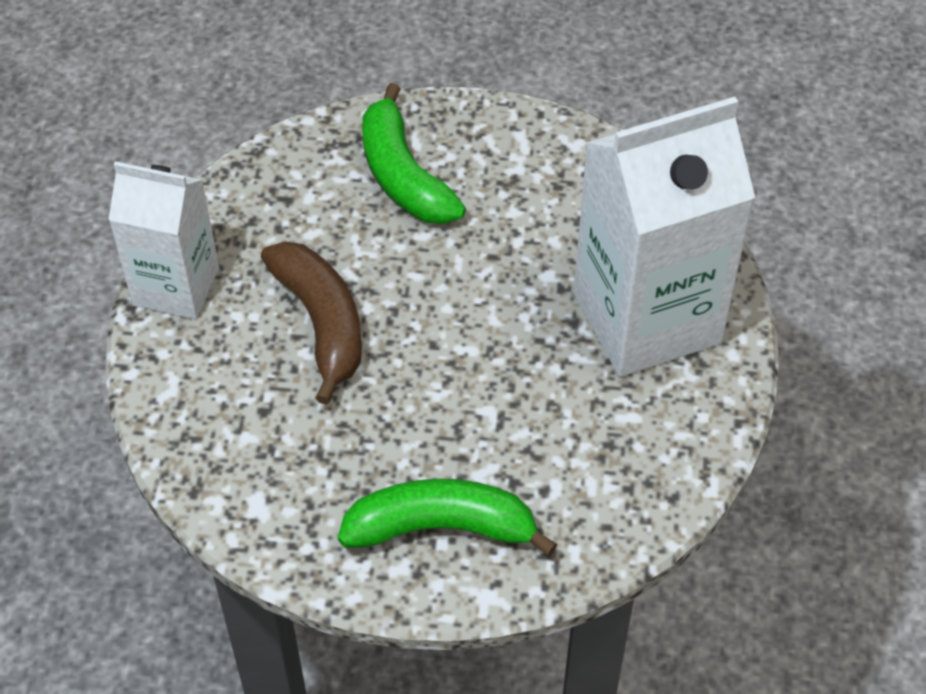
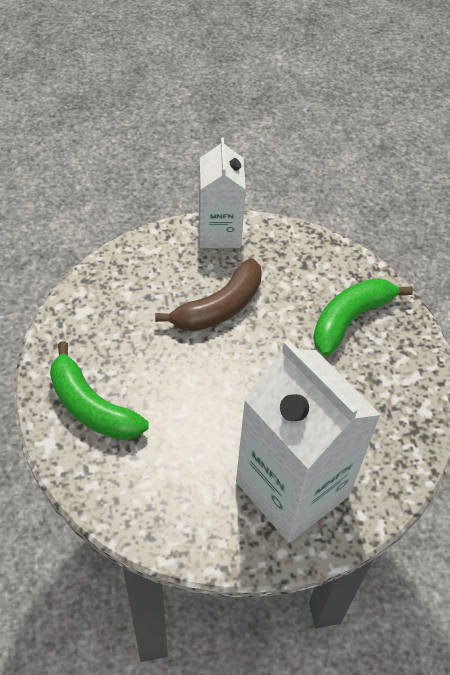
camera: 70 degrees right, 0 degrees up
(442, 527) = (92, 406): green banana -> green banana turned 150 degrees clockwise

